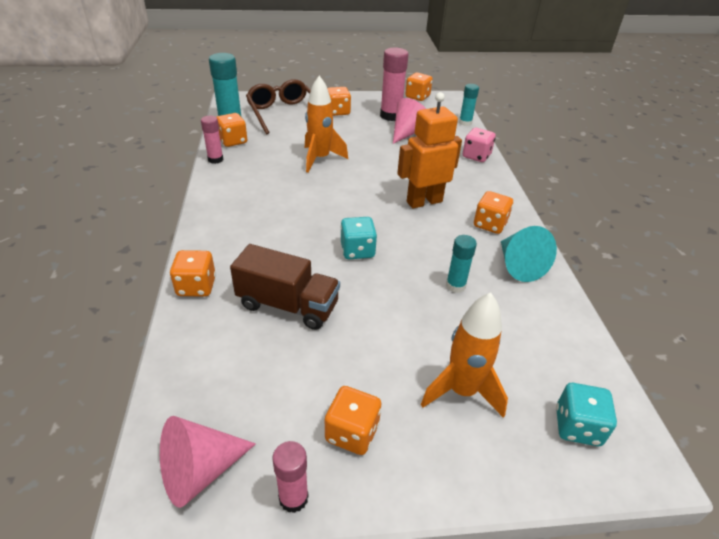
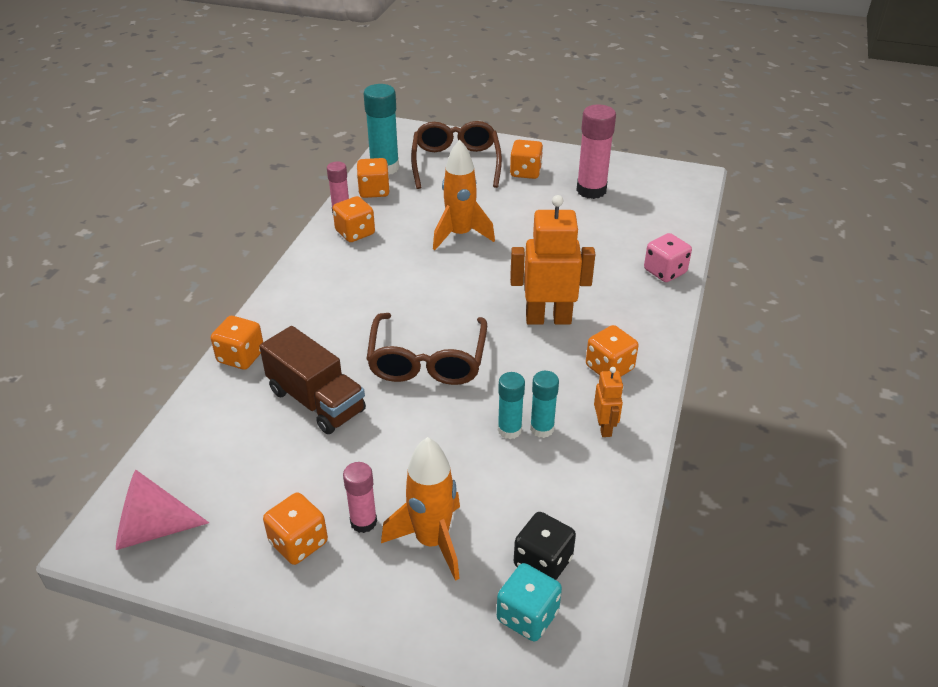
camera: 25 degrees right, 0 degrees up
(293, 498) = (213, 579): pink glue stick -> pink glue stick (363, 522)
(357, 250) = (427, 360): turquoise dice -> brown glasses
(408, 133) = (596, 220): pink cone -> none
(417, 97) = (649, 167): orange dice -> orange dice (355, 233)
(465, 123) = (688, 219): turquoise glue stick -> turquoise glue stick (542, 429)
(518, 266) = (604, 427): turquoise cone -> orange robot
(554, 379) = (543, 562): none -> black dice

